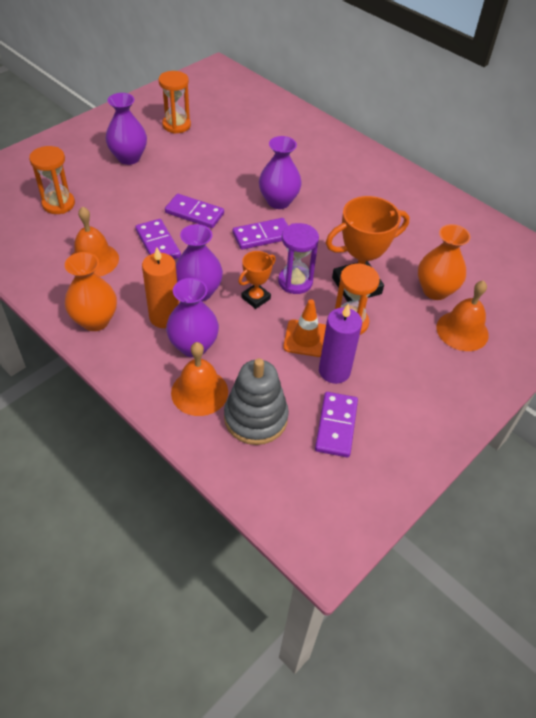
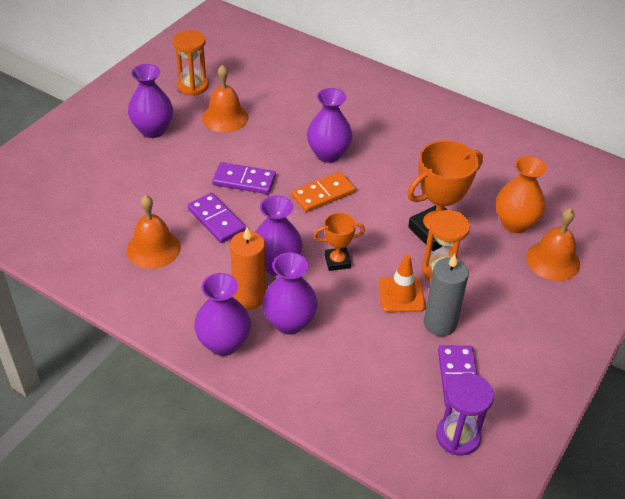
camera: 10 degrees left, 5 degrees down
(58, 204) = (93, 193): orange hourglass -> none
(95, 320) = (177, 313): orange vase -> none
(127, 354) = (224, 343): none -> purple vase
(199, 392) = (311, 369): orange bell -> orange bell (225, 117)
(255, 418) = (376, 385): grey stacking toy -> none
(256, 298) = (337, 261): orange trophy -> orange trophy turned 45 degrees clockwise
(262, 236) = (323, 194): purple domino -> orange domino
(295, 282) = (372, 237): purple hourglass -> purple hourglass (458, 436)
(334, 371) = (440, 323): purple candle -> grey candle

